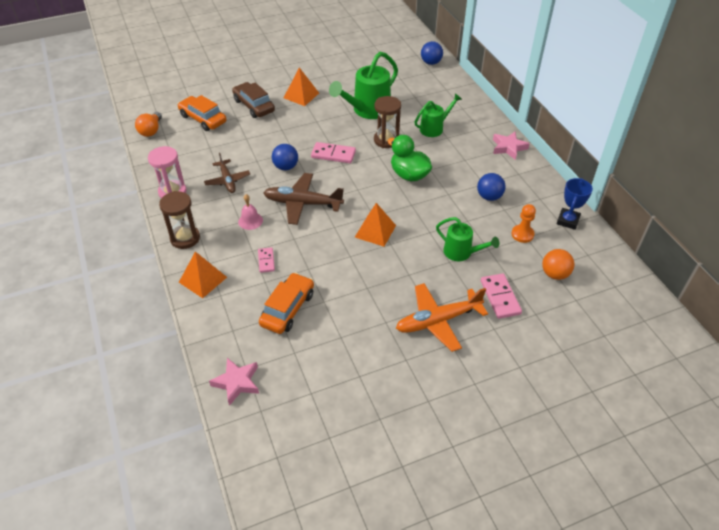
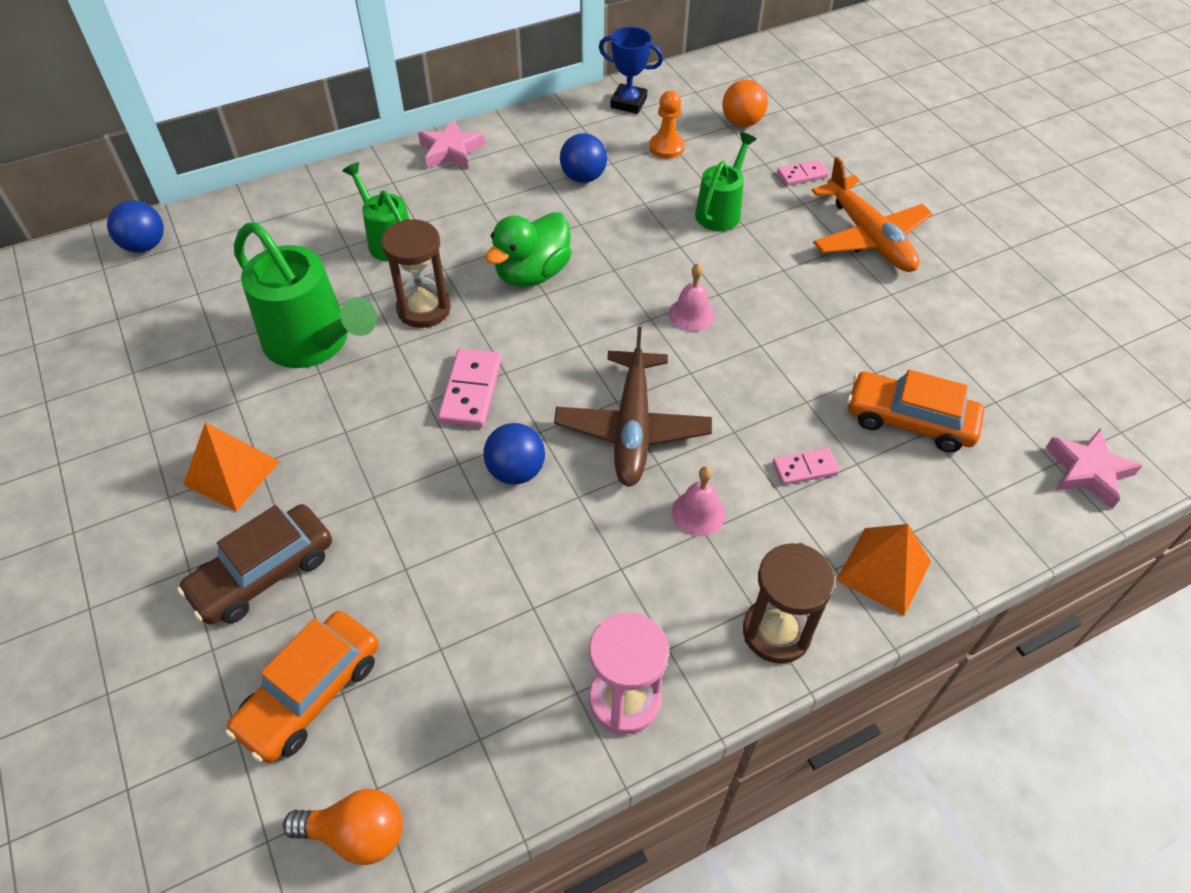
camera: 95 degrees left, 5 degrees up
(227, 180) = (570, 581): brown plane -> none
(375, 231) = (691, 314): orange pyramid -> pink bell
(500, 297) = (802, 175): pink domino -> pink domino, size x0.62

